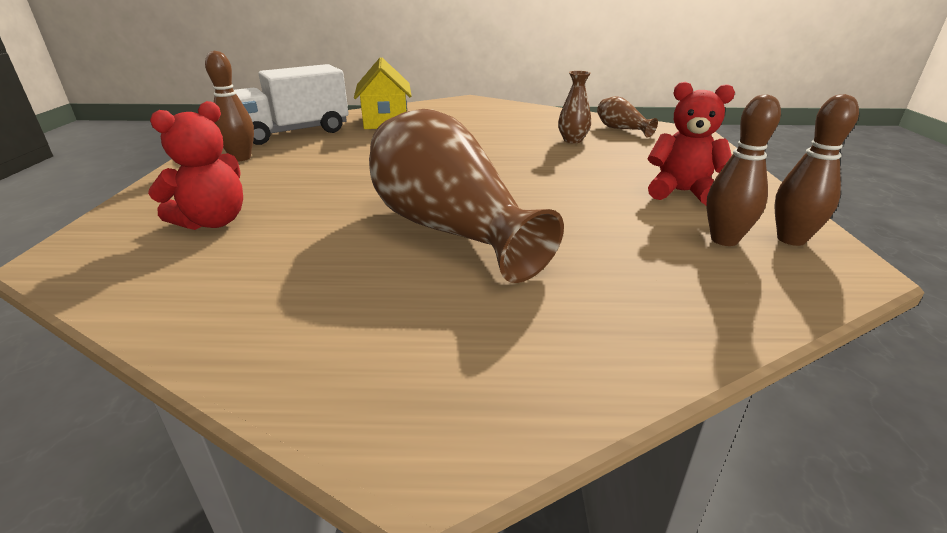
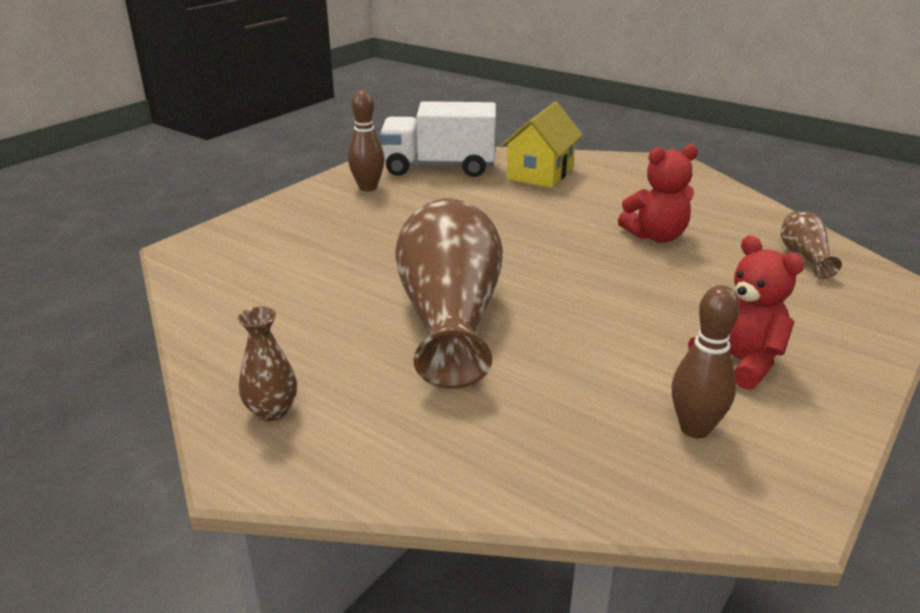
camera: 35 degrees right, 0 degrees up
(213, 222) = (291, 249): red teddy bear -> red teddy bear (656, 236)
(572, 140) = (714, 255): brown vase -> brown vase (272, 411)
(791, 239) = (774, 459): brown bowling pin -> none

